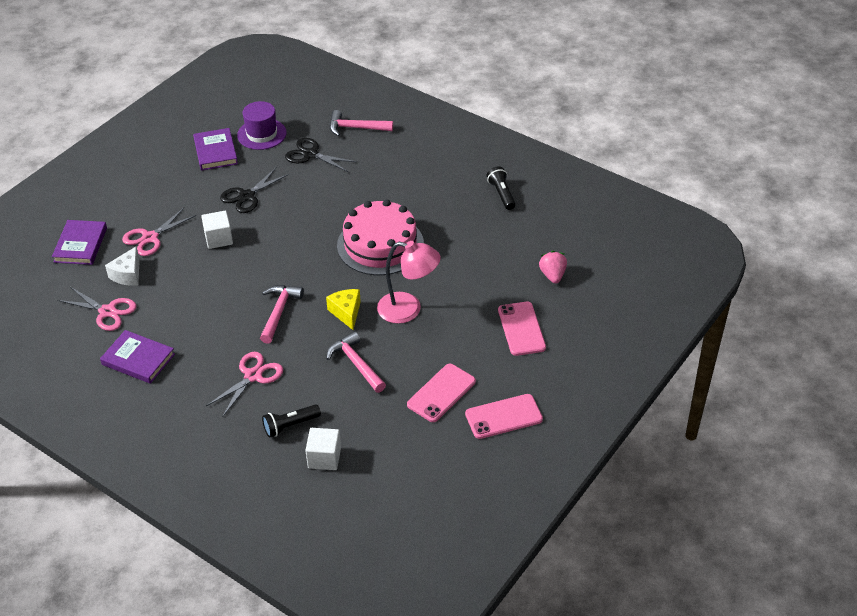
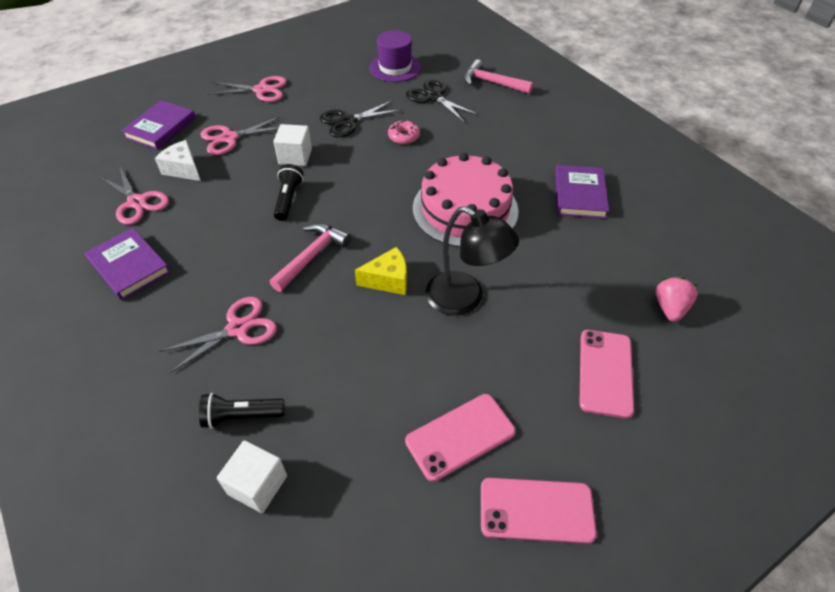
camera: 20 degrees right, 5 degrees up
(128, 275) = (183, 169): white cheese -> white cheese turned 90 degrees clockwise
(150, 186) = (261, 90): none -> pink scissors
(215, 152) = (342, 73): purple book -> purple book (579, 195)
(302, 197) = (404, 136): none -> pink donut
(346, 312) = (388, 280): yellow cheese -> yellow cheese turned 75 degrees clockwise
(356, 363) = (368, 353): pink hammer -> none
(408, 310) = (465, 299): pink lamp -> black lamp
(501, 194) = (631, 188): black flashlight -> black flashlight (288, 199)

